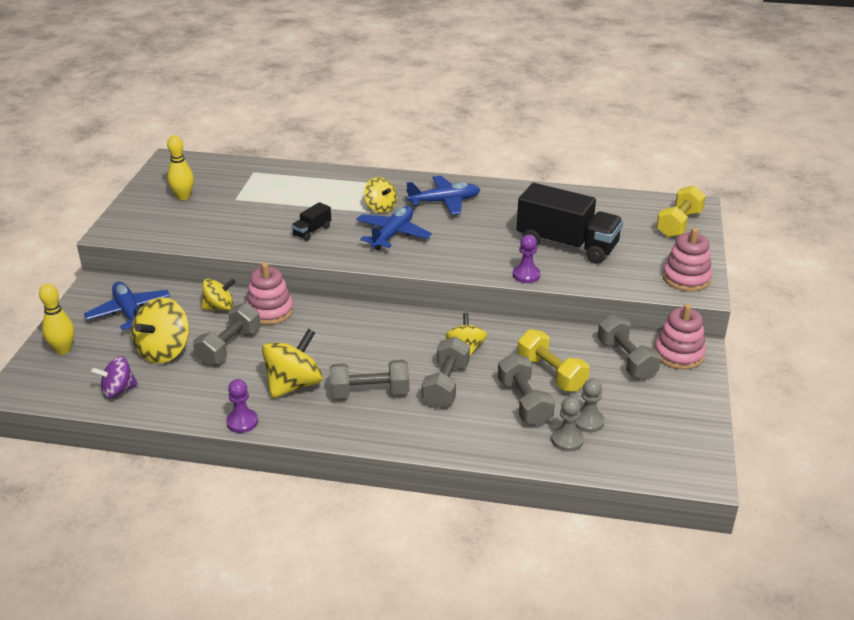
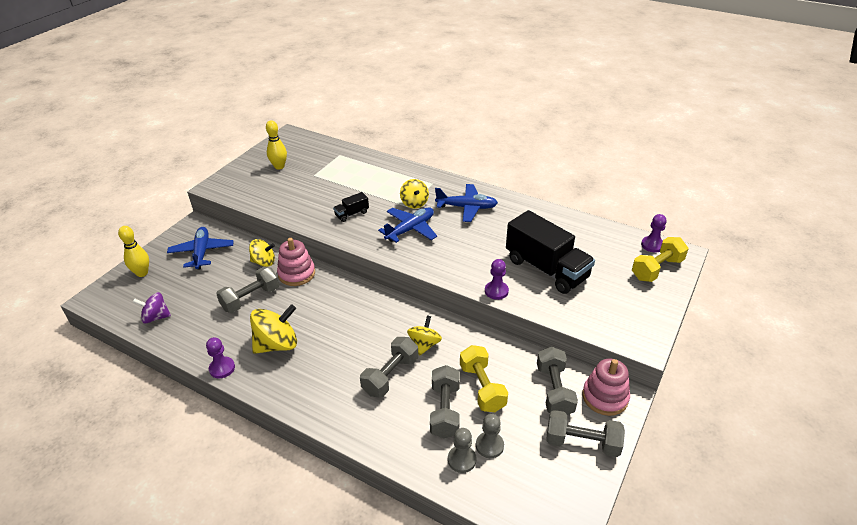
camera: 20 degrees right, 5 degrees up
(164, 351) = (205, 291): yellow spinning top -> none
(370, 392) = (328, 367): grey dumbbell -> grey dumbbell (582, 442)
(663, 203) = (652, 245): none -> purple pawn
(686, 278) = (636, 326): pink stacking toy -> none

